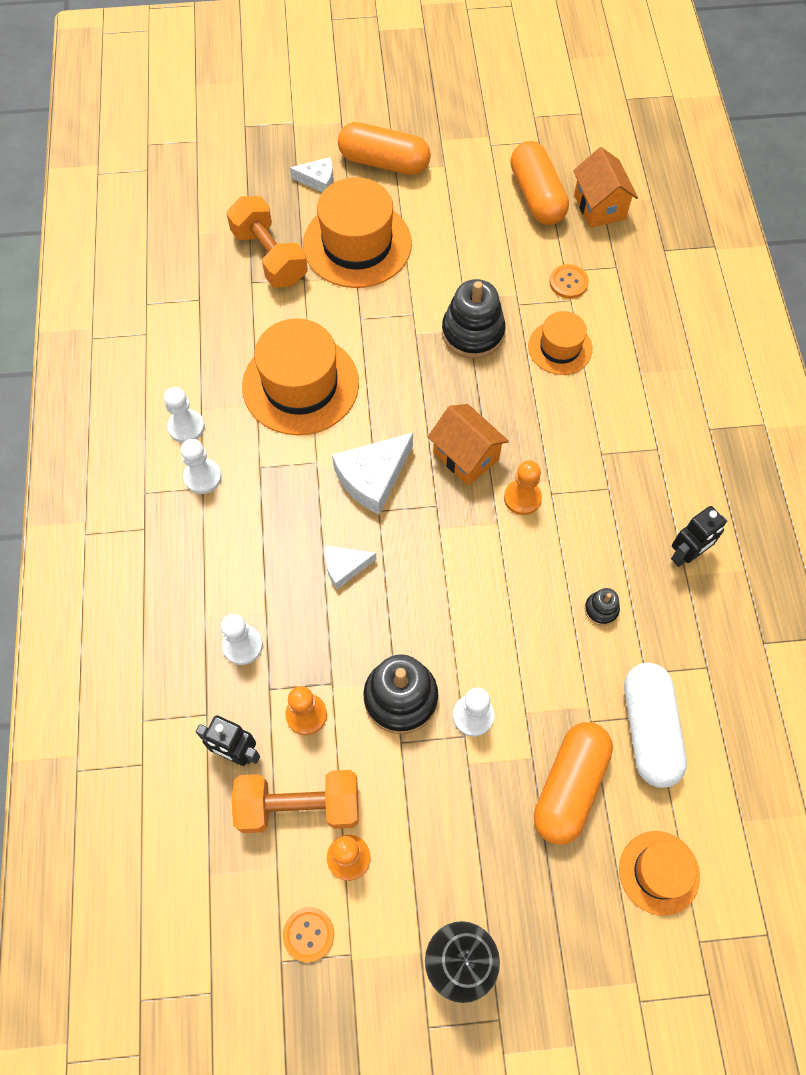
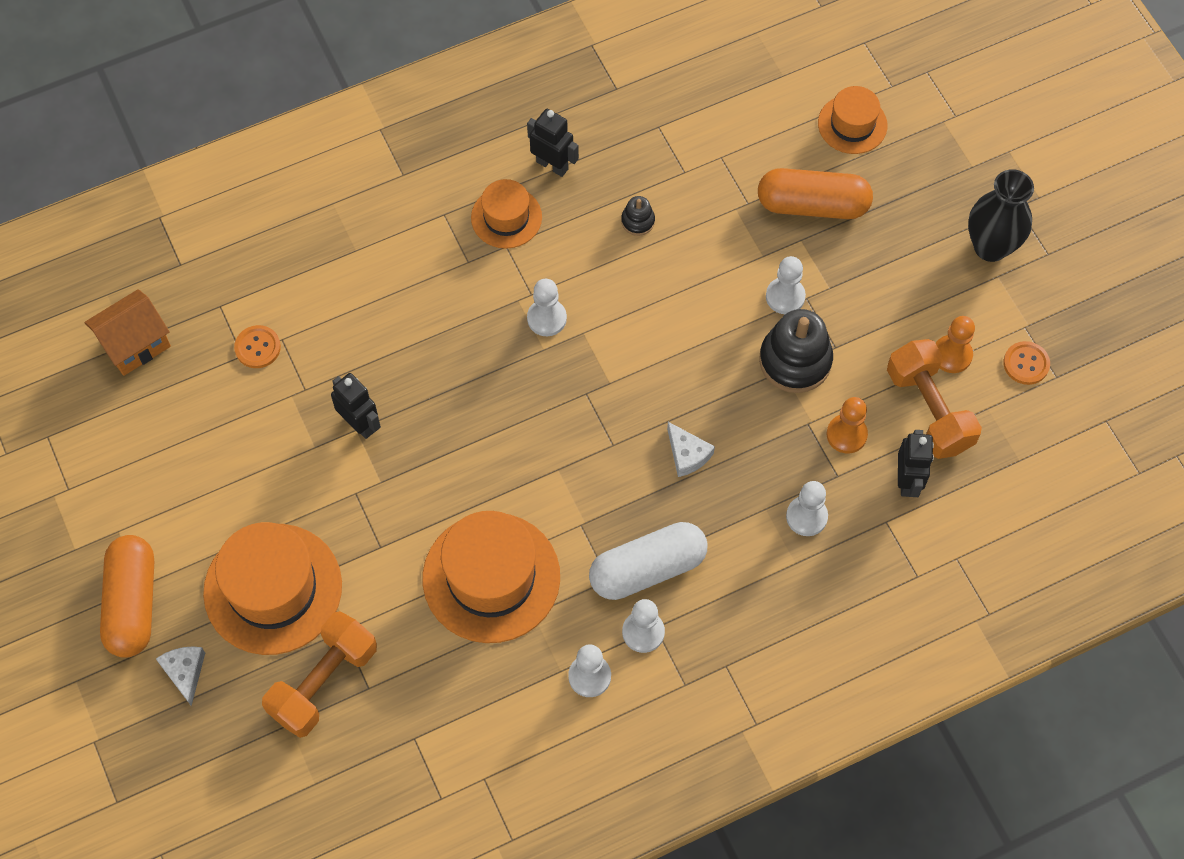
camera: 110 degrees left, 0 degrees up
(373, 478) = (578, 463): white cheese -> none
(466, 456) = (518, 384): orange house -> none
(473, 333) = (360, 424): black stacking toy -> black robot
(522, 498) = (546, 318): orange pawn -> white pawn
(536, 196) = (138, 414): orange capsule -> none
(560, 347) = (350, 333): orange hat -> orange hat (506, 217)
(649, 729) = (735, 158): white capsule -> white capsule (647, 569)

